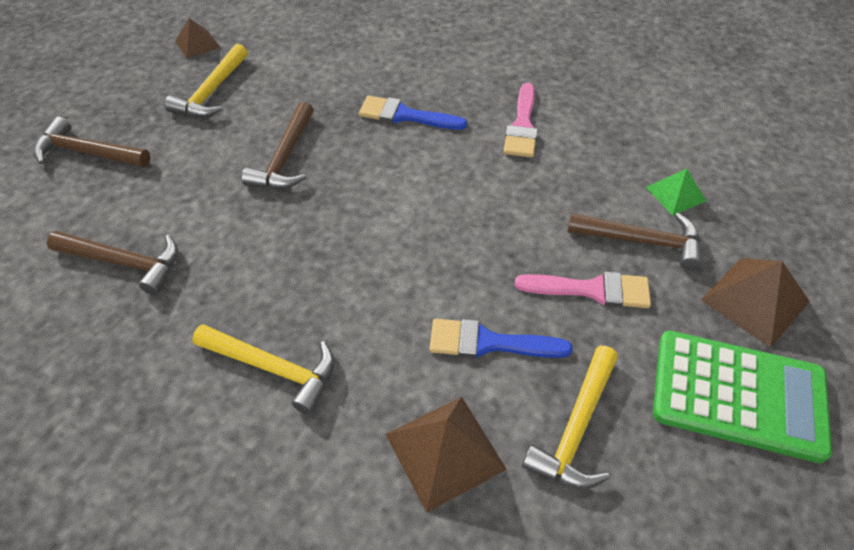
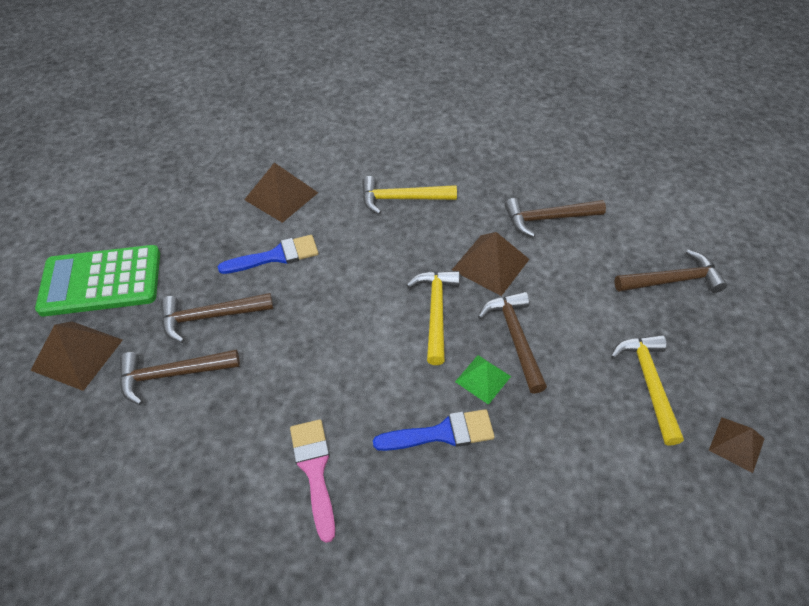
camera: 155 degrees right, 0 degrees up
(242, 233) = (490, 264): none -> brown pyramid
(576, 428) = (207, 230): yellow hammer -> yellow hammer (435, 312)
(592, 290) = (210, 317): pink brush -> brown hammer
(675, 194) = (140, 440): green pyramid -> green pyramid (483, 379)

